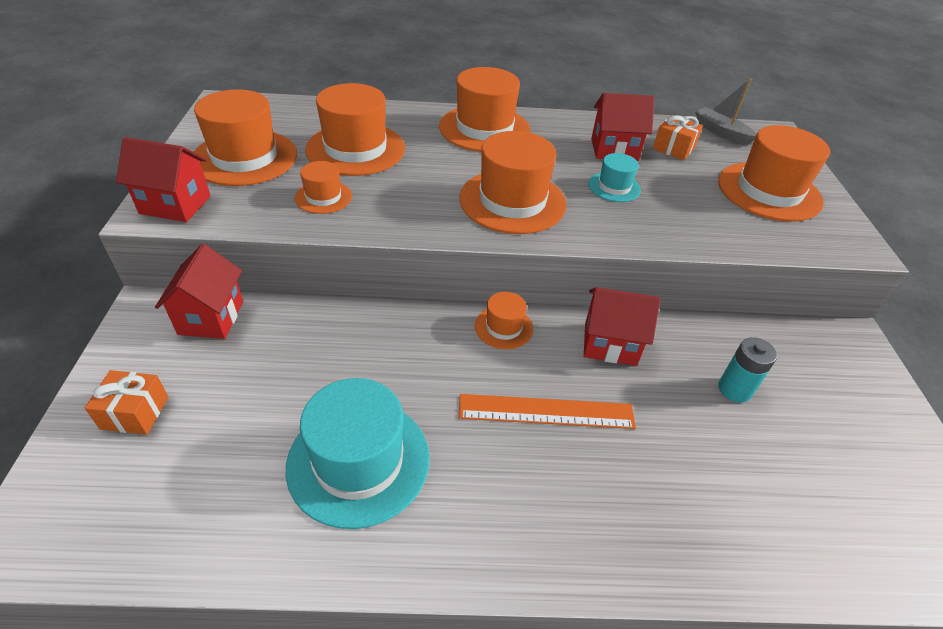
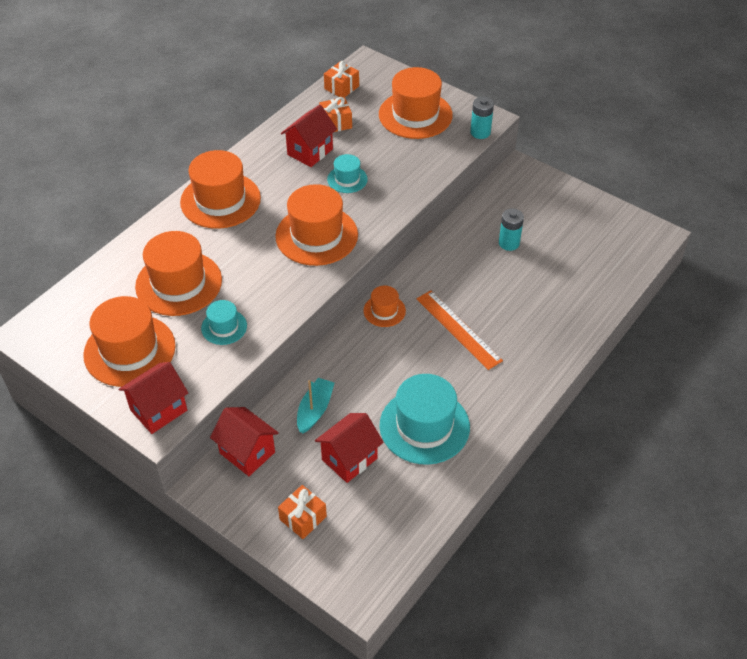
camera: 50 degrees left, 5 degrees up
(309, 341) = (315, 410): none -> turquoise boat
(323, 197) = (224, 327): orange hat -> turquoise hat
(546, 411) = (458, 329): orange ruler -> orange ruler turned 75 degrees counterclockwise
(610, 344) = (437, 271): red house -> red house (349, 459)
(721, 132) = (341, 87): grey boat -> orange gift
(829, 250) = (480, 132): none -> turquoise battery

